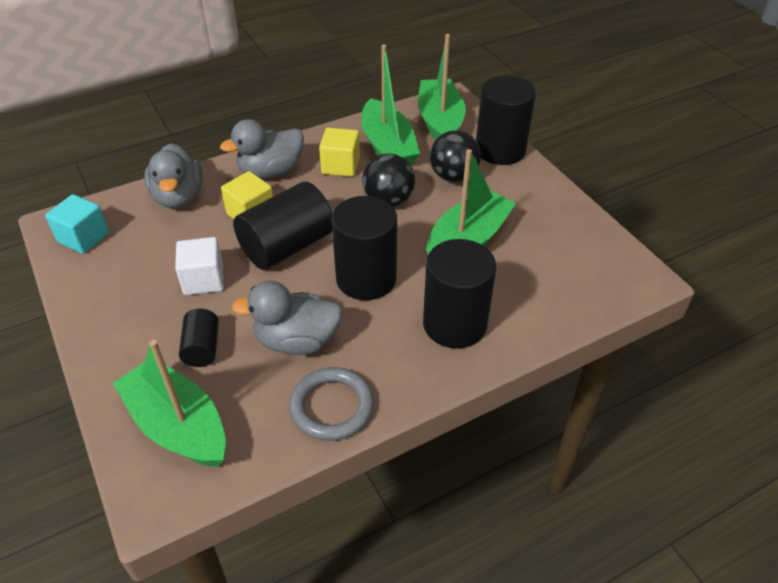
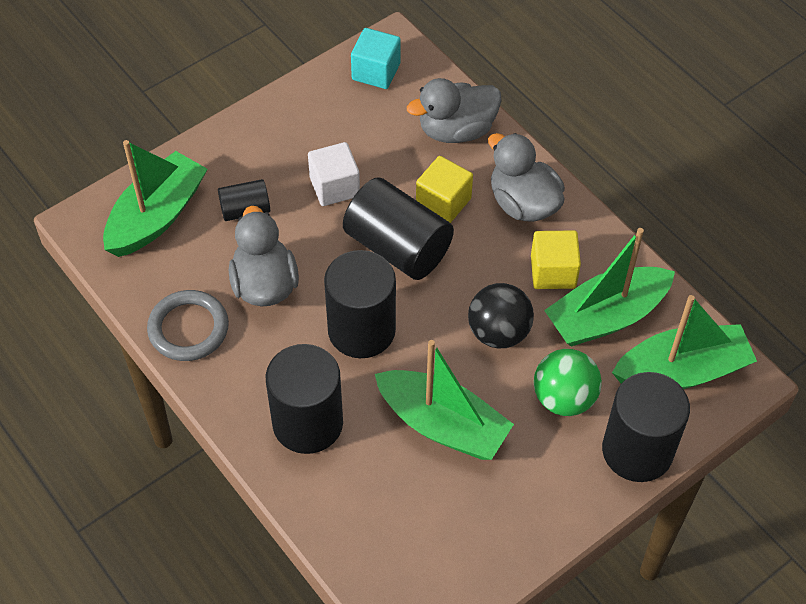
camera: 80 degrees right, 10 degrees up
(453, 176) = (564, 398): black ball -> green ball

